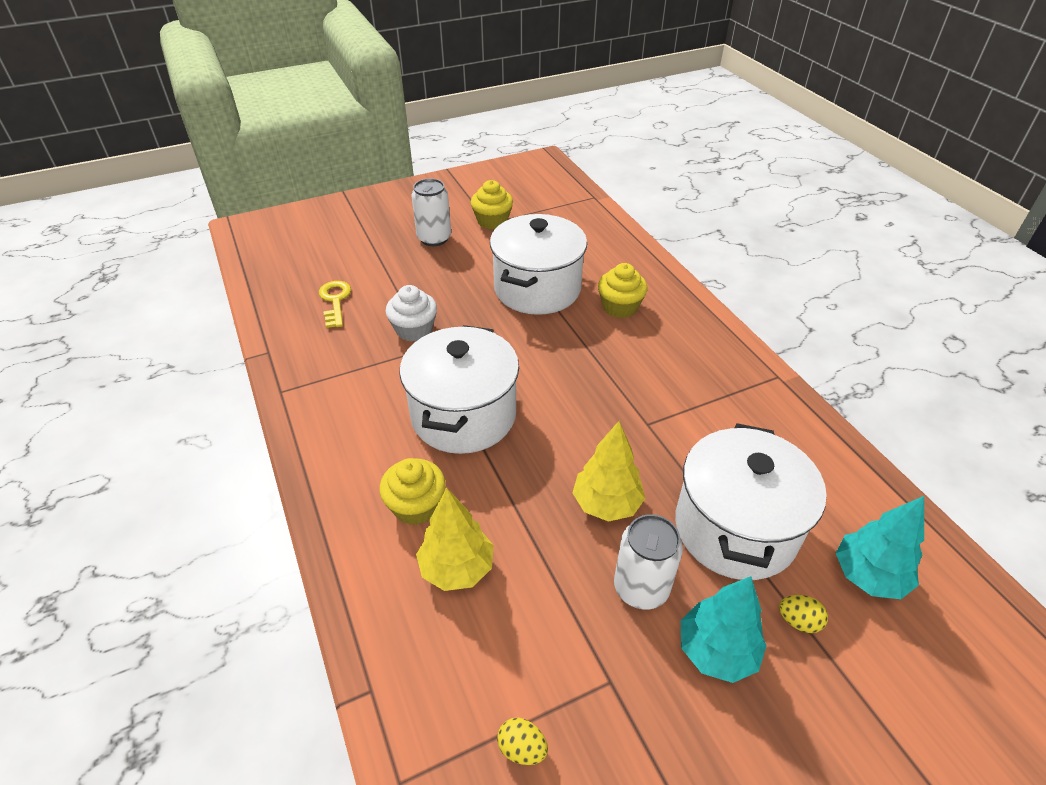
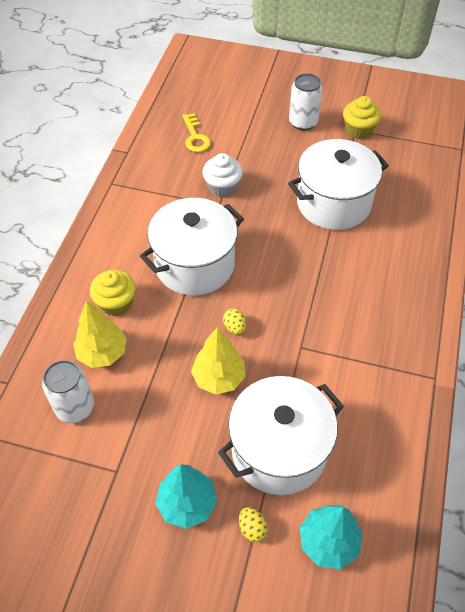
camera: 40 degrees right, 10 degrees up
(335, 301) = (195, 137): yellow key -> yellow key turned 135 degrees clockwise
(522, 748) = (44, 465): yellow egg -> yellow egg (234, 327)
(620, 307) = (377, 252): yellow cupcake -> none
(641, 588) = (185, 438): white can -> white can (75, 407)

